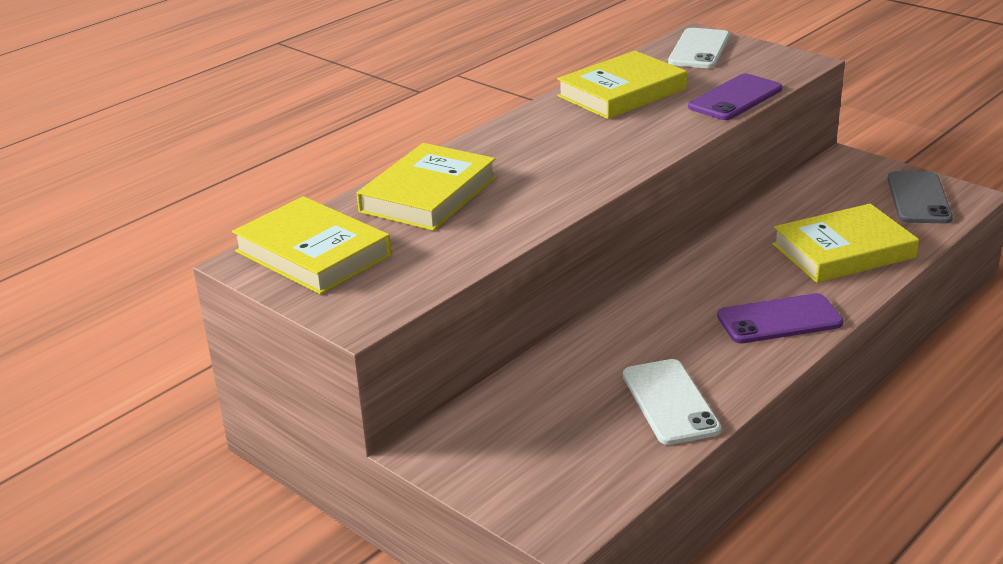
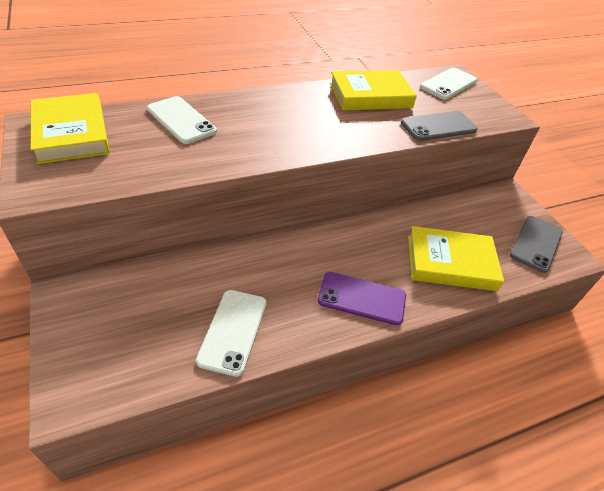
camera: 20 degrees right, 15 degrees up
(428, 195) = (181, 120): yellow book -> white phone
(735, 98) = (438, 126): purple phone -> grey phone

